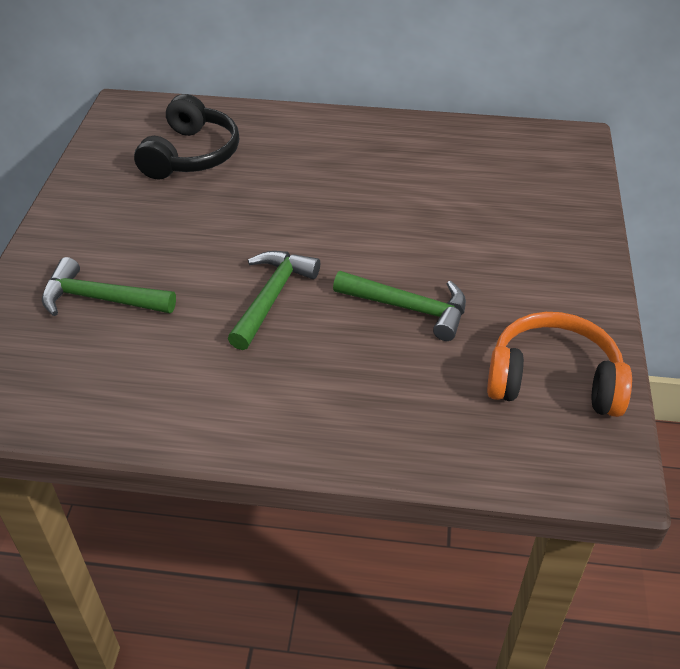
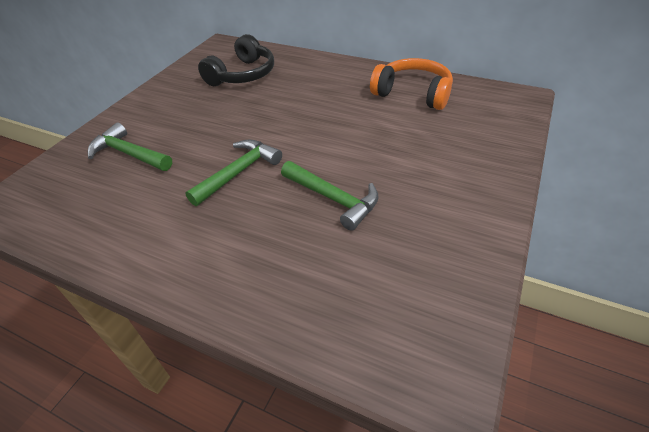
camera: 20 degrees right, 0 degrees up
(553, 380) = (426, 283): orange headphones -> orange headphones (413, 93)

